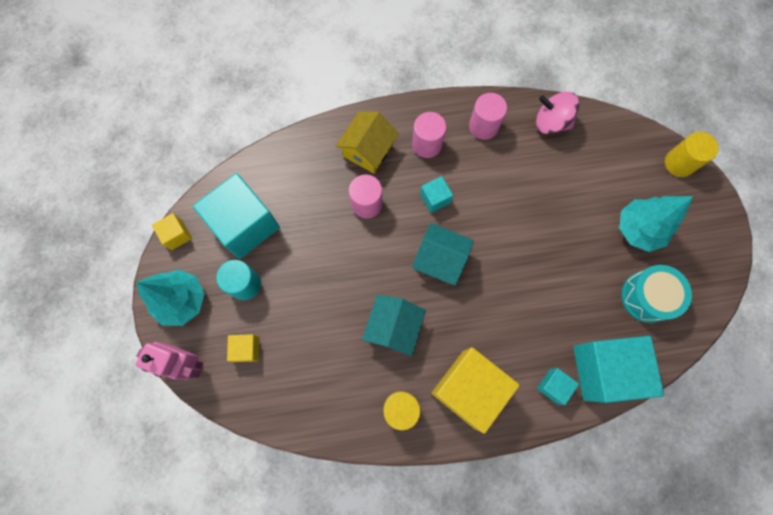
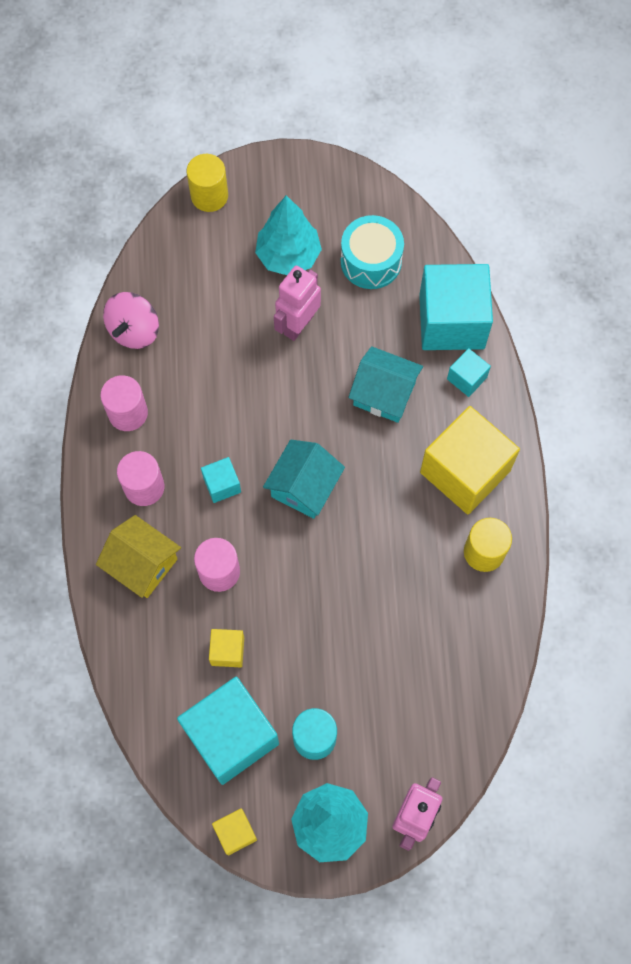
camera: 85 degrees left, 5 degrees down
(246, 349) = (400, 738): yellow cube -> yellow cube (227, 651)
(393, 327) = (386, 551): turquoise house -> turquoise house (384, 393)
(578, 242) = (298, 325): none -> pink robot

